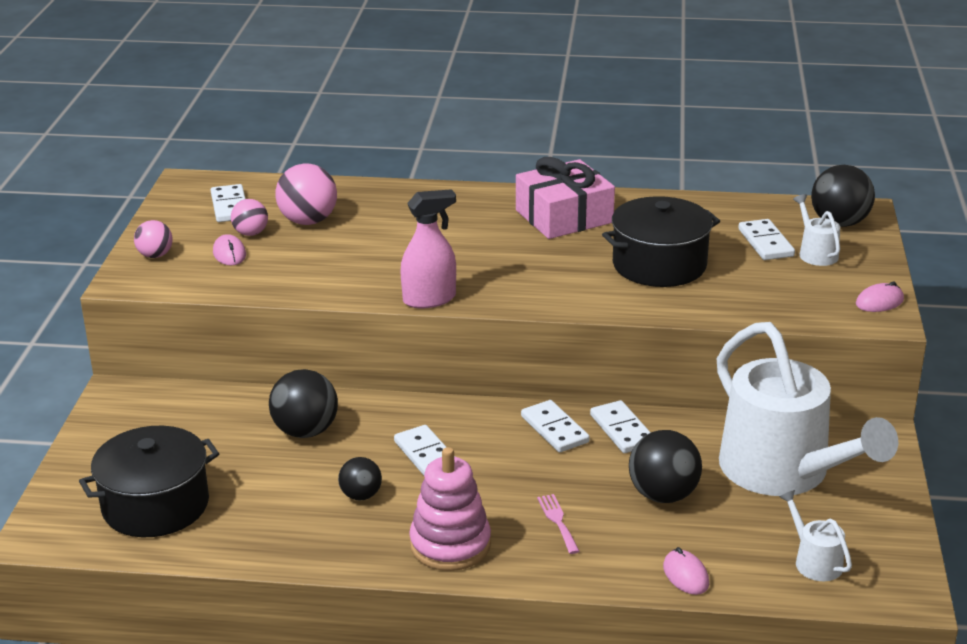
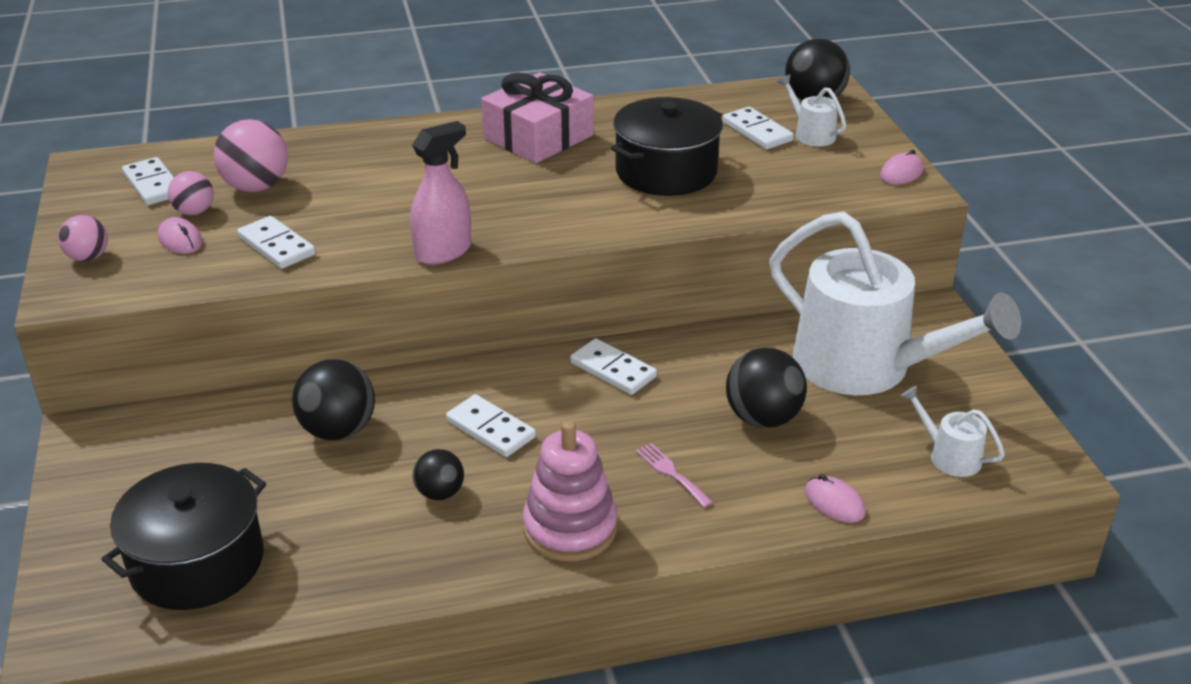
camera: 20 degrees left, 5 degrees up
(622, 430) = (683, 356): white domino -> white domino (277, 246)

